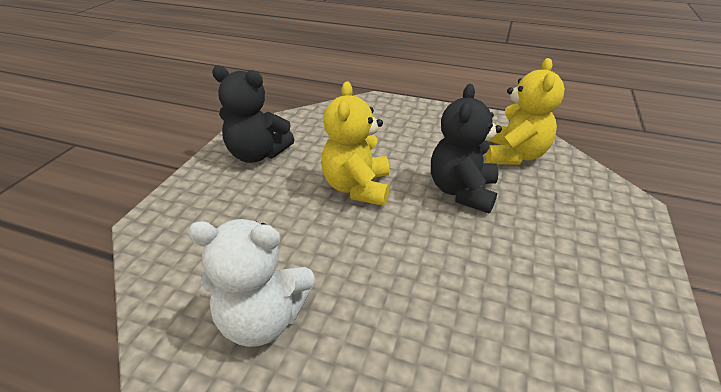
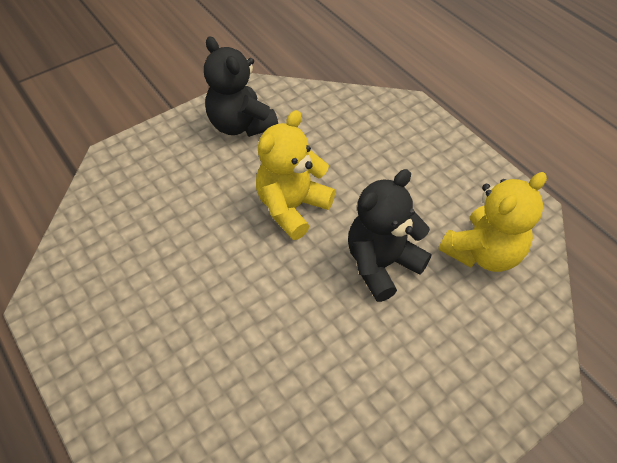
camera: 35 degrees right, 15 degrees up
(262, 319) = (127, 286): white teddy bear -> none

